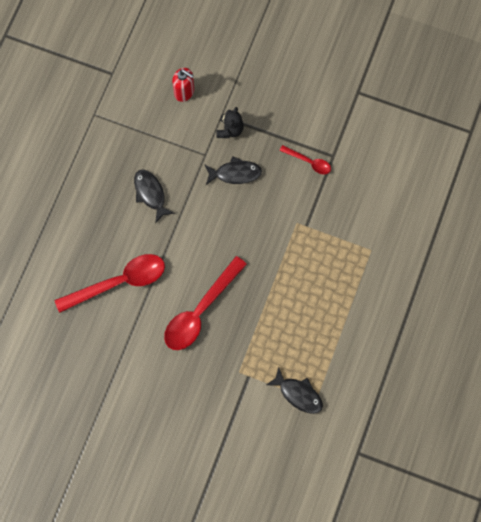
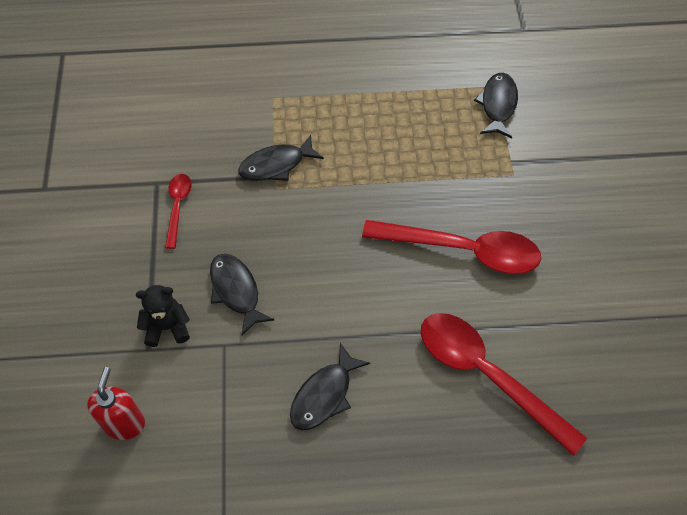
camera: 115 degrees left, 15 degrees down
(314, 230) = (276, 165): none -> black fish

